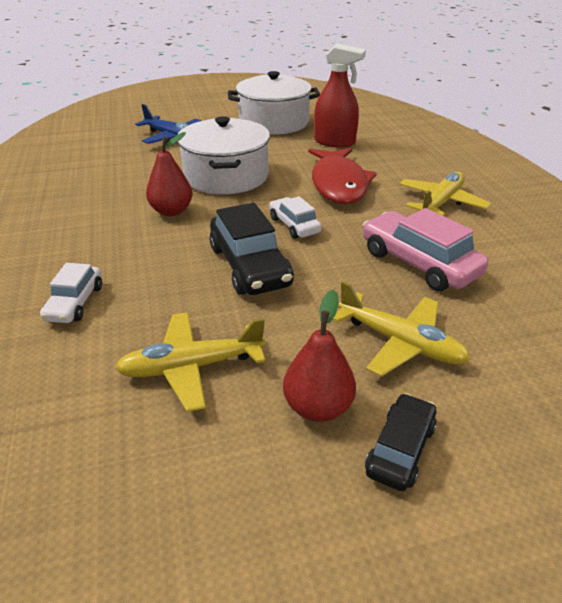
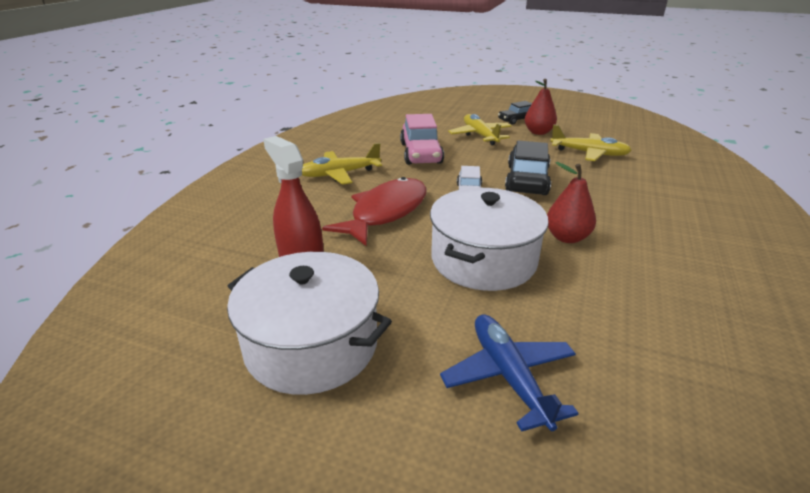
camera: 145 degrees left, 5 degrees down
(75, 303) = (659, 194): white car -> none

